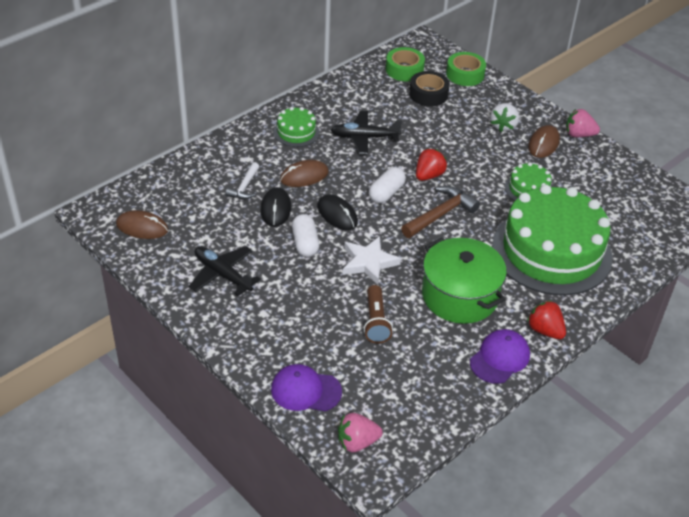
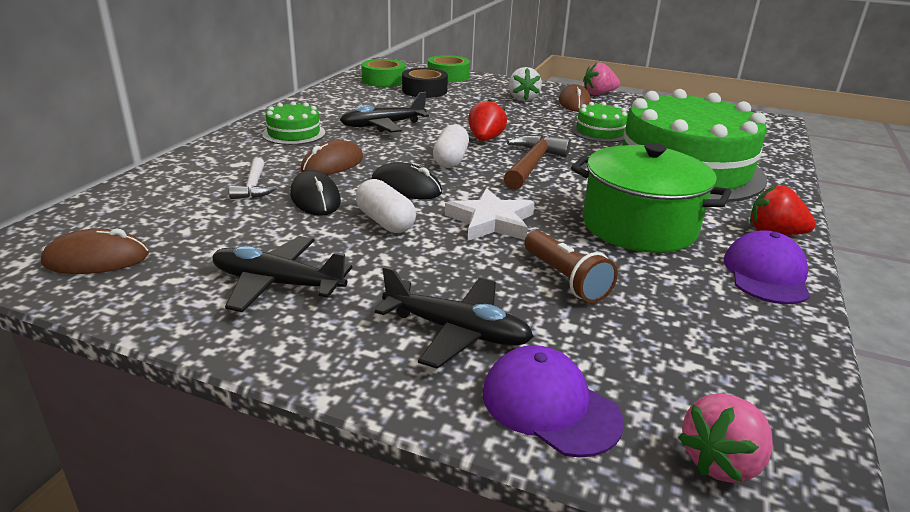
camera: 25 degrees left, 15 degrees down
(292, 336) = (457, 331): none -> black plane
(306, 390) = (550, 406): purple cap -> purple cap turned 60 degrees clockwise

